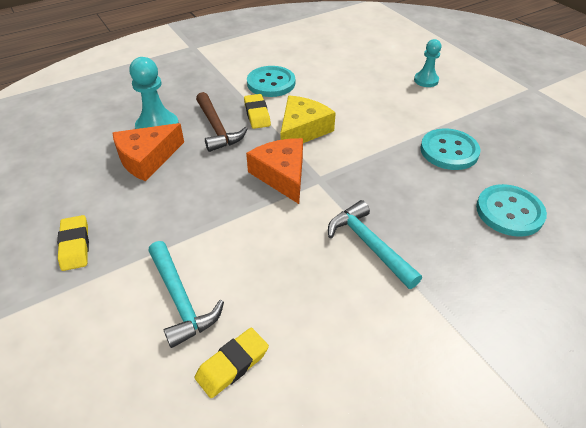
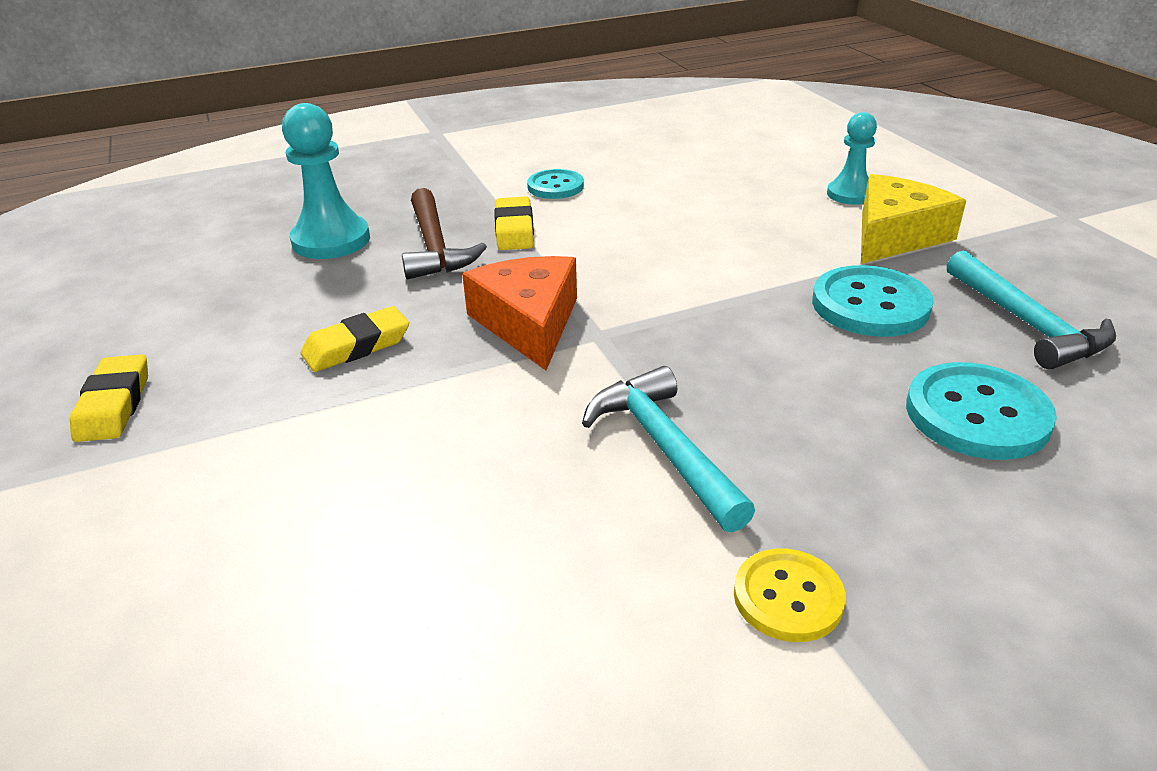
camera: 10 degrees right, 10 degrees down
(147, 159) = (294, 284): orange cheese -> none
(181, 300) = (265, 508): turquoise hammer -> turquoise hammer (1027, 324)
(232, 365) = (320, 632): yellow eraser -> yellow eraser (357, 346)
(271, 83) = (555, 186): turquoise button -> turquoise button, size x0.63
(302, 130) = (590, 257): yellow cheese -> yellow cheese (895, 235)
(444, 320) = (788, 597): none -> yellow button

